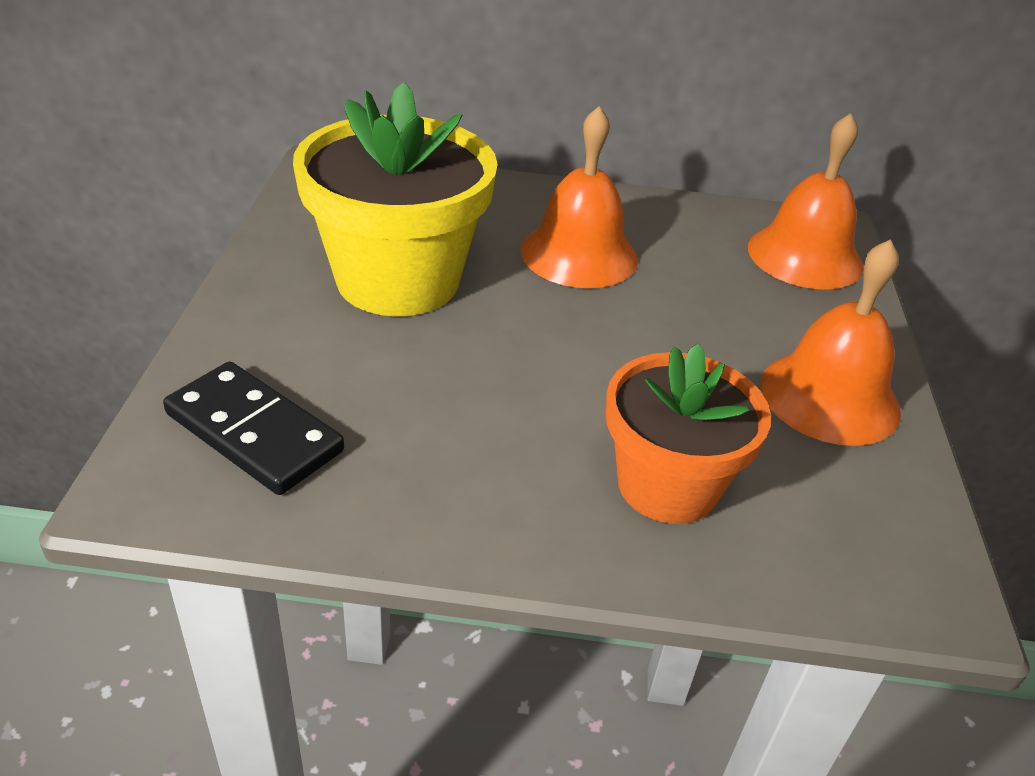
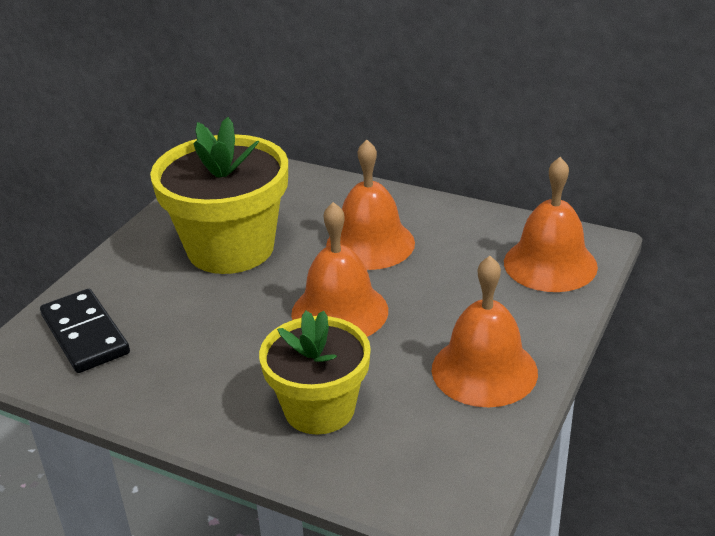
camera: 25 degrees right, 5 degrees down
(601, 346) = (339, 311): none -> orange bell
(667, 485) = (319, 409): orange flower pot -> yellow flower pot

